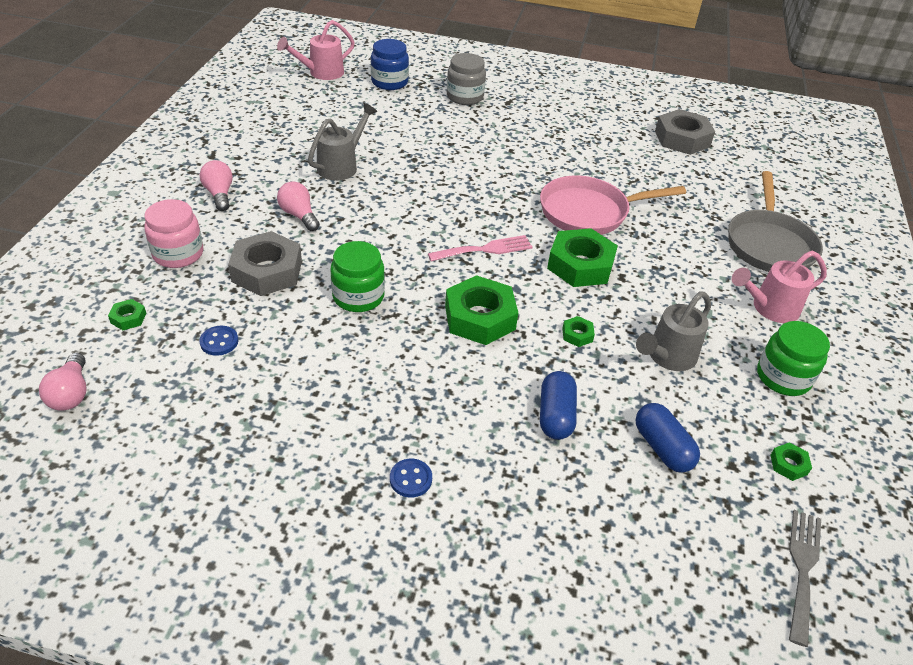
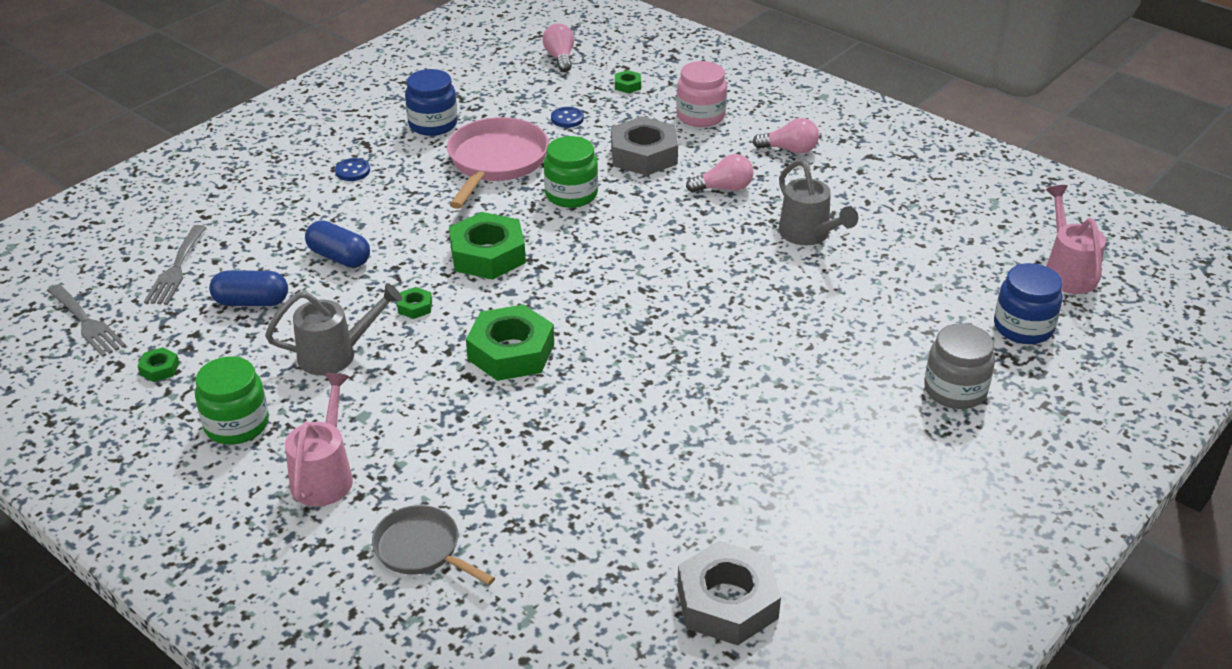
camera: 120 degrees right, 5 degrees down
(71, 393) = (560, 58): pink light bulb -> pink light bulb turned 60 degrees clockwise
(277, 450) = (433, 124): none -> blue jar
(485, 249) = (586, 292): pink fork -> none
(589, 212) = (601, 401): pink pan -> pink pan (496, 162)
(667, 357) = (336, 354): grey watering can -> grey watering can turned 90 degrees clockwise
(674, 543) = (176, 269): none -> grey fork
(769, 244) = (421, 549): grey pan -> grey pan, size x0.61

